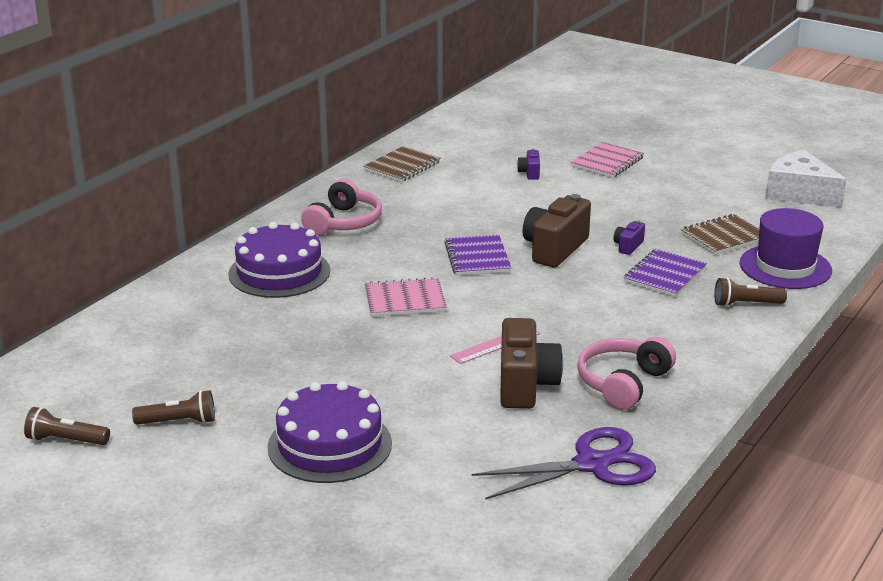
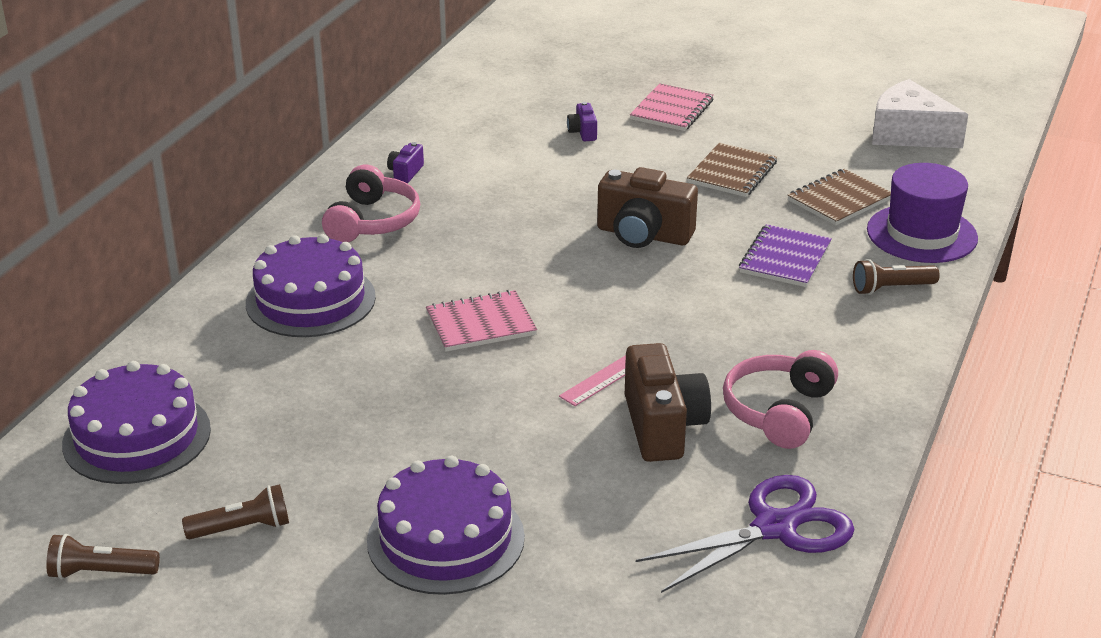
camera: 10 degrees left, 5 degrees up
(120, 352) = (137, 436): none -> purple cake
(402, 166) = (423, 136): brown notebook -> brown notebook (732, 172)
(477, 258) = (553, 256): purple notebook -> none
(554, 249) = (643, 235): brown camera -> brown camera turned 90 degrees counterclockwise
(628, 246) = (730, 223): purple camera -> purple camera (405, 173)

